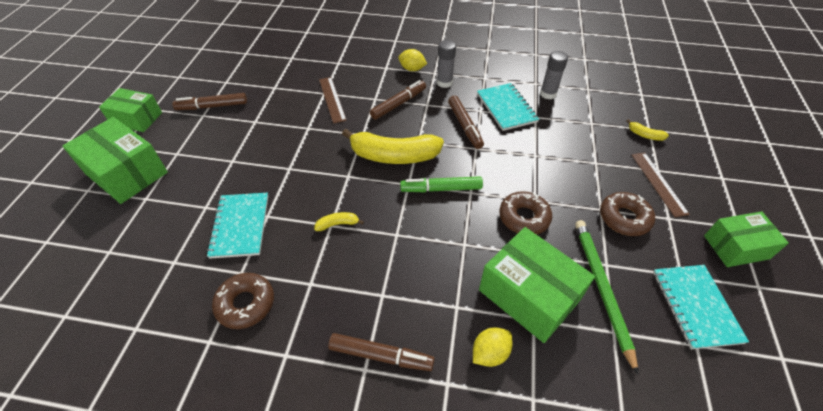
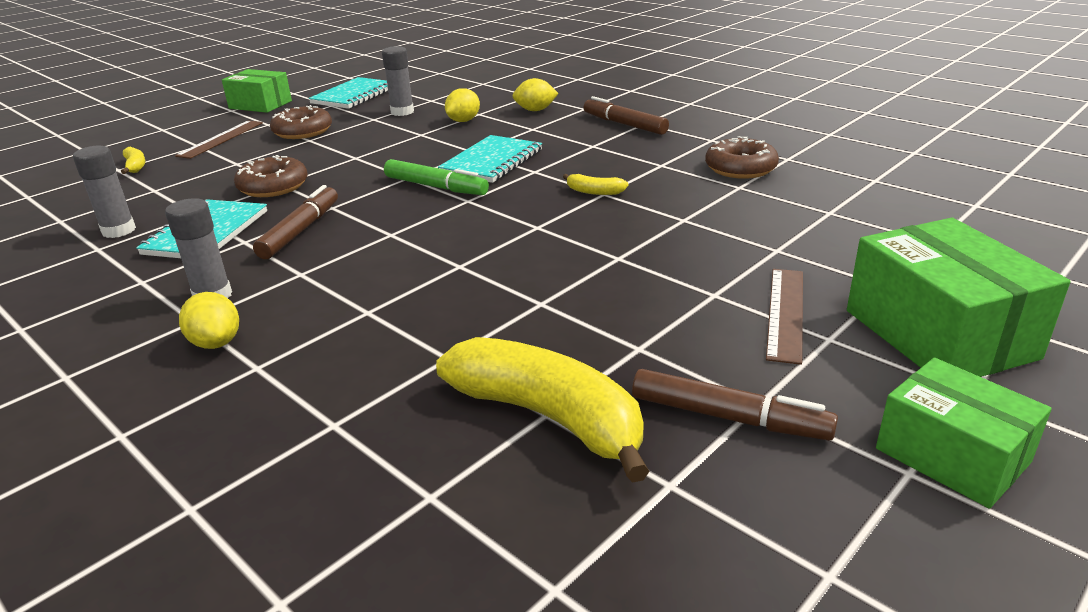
camera: 145 degrees left, 20 degrees down
(240, 226) = (727, 219): turquoise notebook -> turquoise notebook (492, 162)
(332, 99) = (446, 338): brown ruler -> brown ruler (786, 313)
(393, 156) = (448, 228): yellow banana -> yellow banana (549, 417)
(398, 104) = (342, 289): brown marker -> none
(524, 217) = (388, 151): brown donut -> brown donut (273, 186)
(529, 295) = (463, 121): green box -> yellow lemon
(601, 289) = (402, 112): green pencil -> grey glue stick

